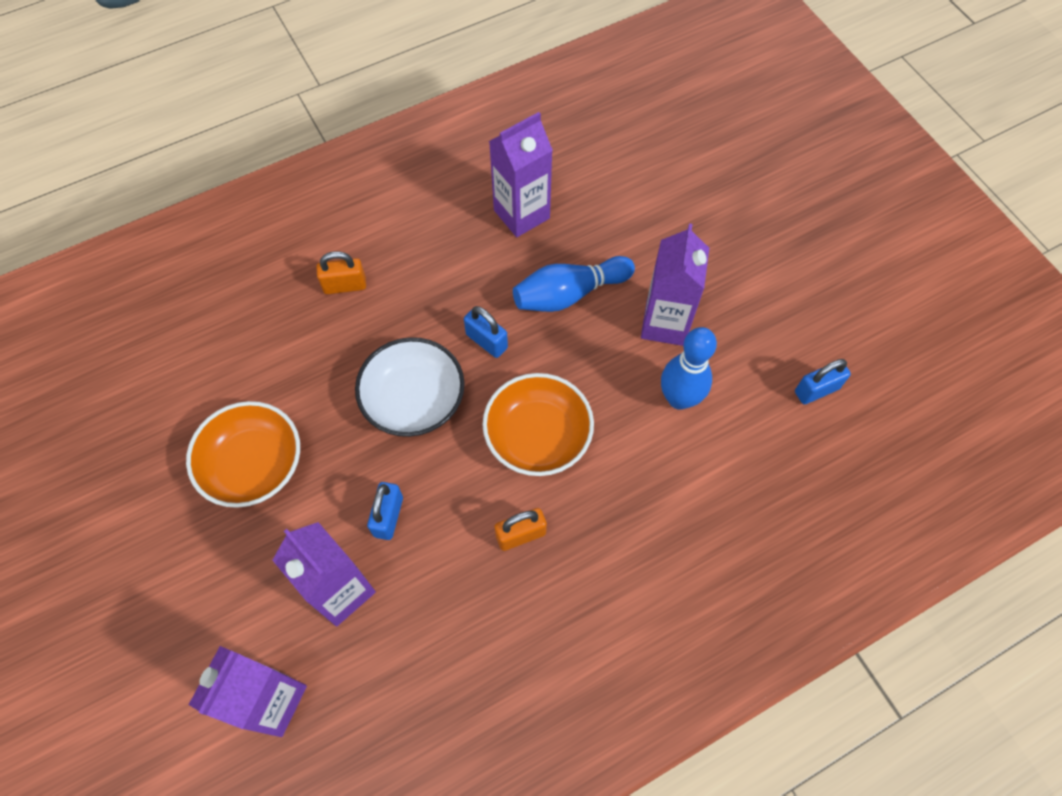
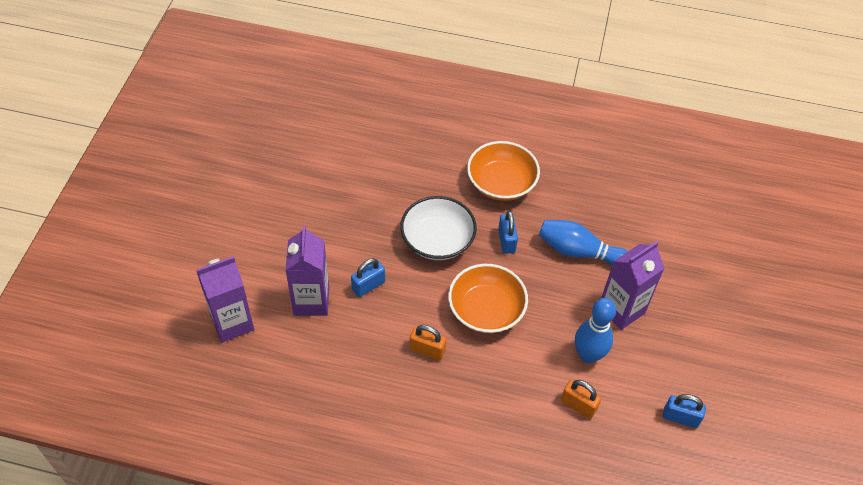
camera: 40 degrees right, 10 degrees down
(253, 465) = (327, 209): orange bowl -> orange bowl (501, 183)
(345, 285) = (457, 156): orange padlock -> orange padlock (578, 405)
(521, 214) = (594, 190): purple carton -> none

